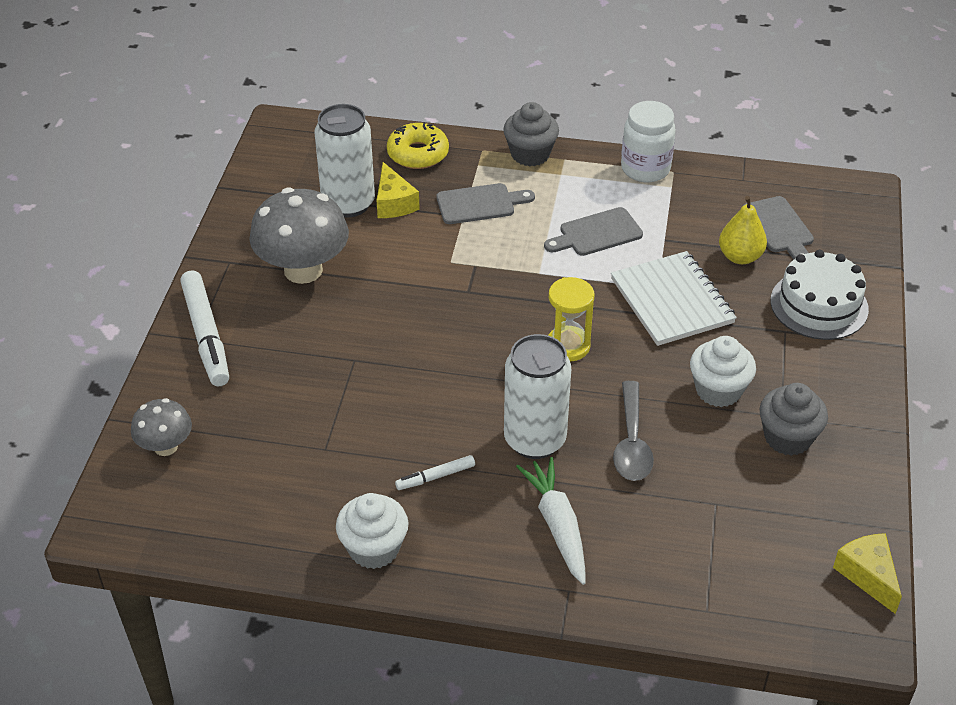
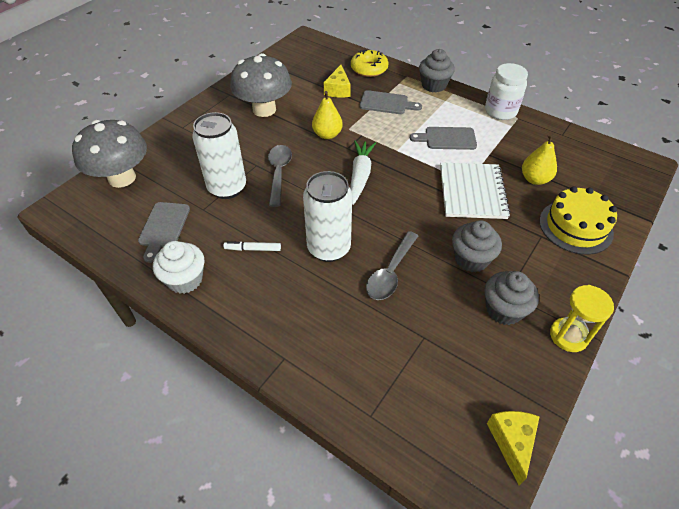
camera: 25 degrees right, 5 degrees up
(165, 446) = (122, 178): grey mushroom -> grey mushroom, size x1.82
(206, 335) = (189, 127): white marker -> none
(348, 203) = (313, 83): white can -> white can (227, 188)
(395, 360) = (279, 173): none -> grey spoon
(426, 280) = (327, 135): none -> yellow pear
(557, 526) = (306, 310): white carrot -> white carrot (360, 176)
(568, 346) = (387, 198): yellow hourglass -> yellow hourglass (568, 336)
(718, 390) = (471, 259): white cupcake -> grey cupcake
(779, 228) = (572, 170): grey cutting board -> grey cutting board (163, 228)
(819, 305) = (575, 227): white cake -> yellow cake

